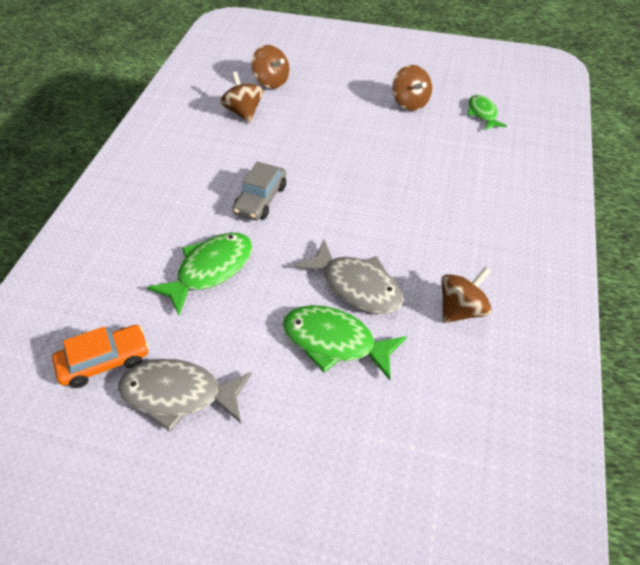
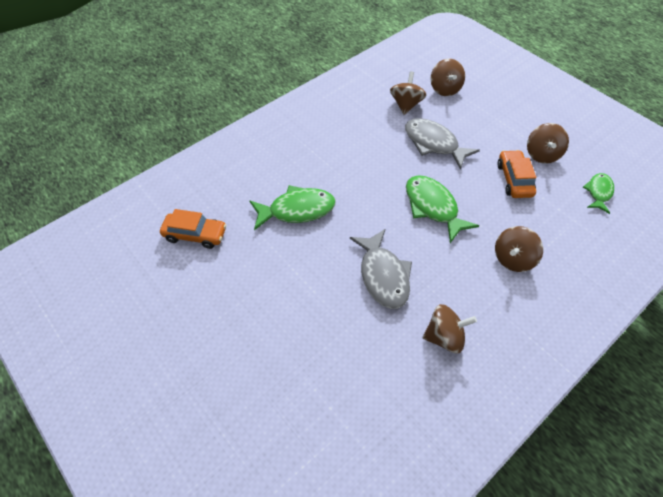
camera: 35 degrees right, 5 degrees up
(178, 394) = (219, 281): grey fish -> grey fish (433, 143)
(261, 199) = (367, 177): grey car -> none
(335, 342) = (337, 305): green fish -> green fish (433, 207)
(404, 136) = (514, 179): none -> orange car
(461, 206) = (513, 259): none -> brown spinning top

